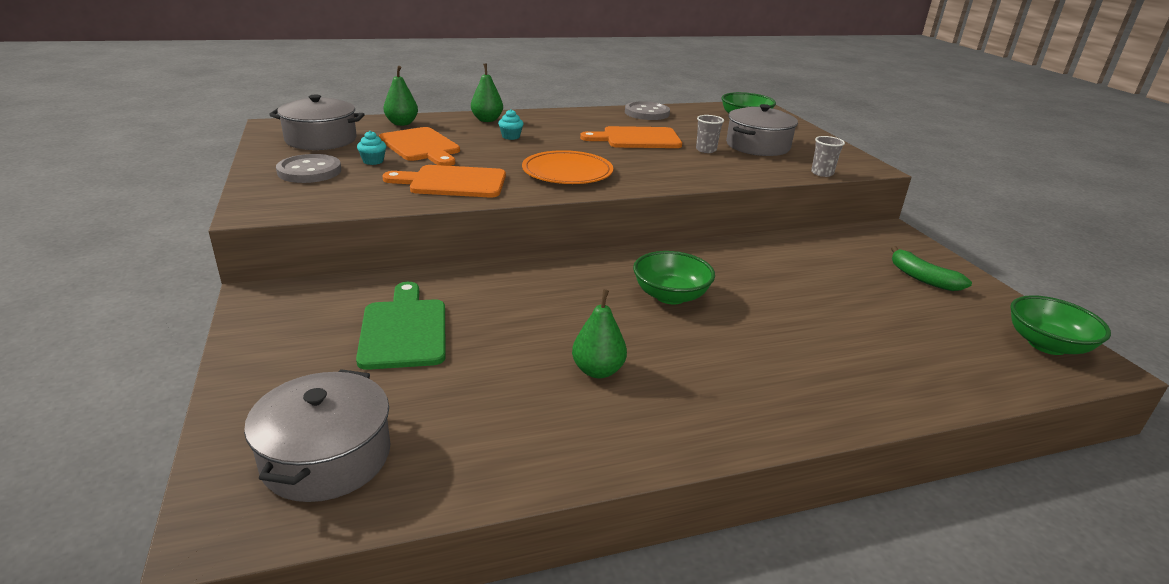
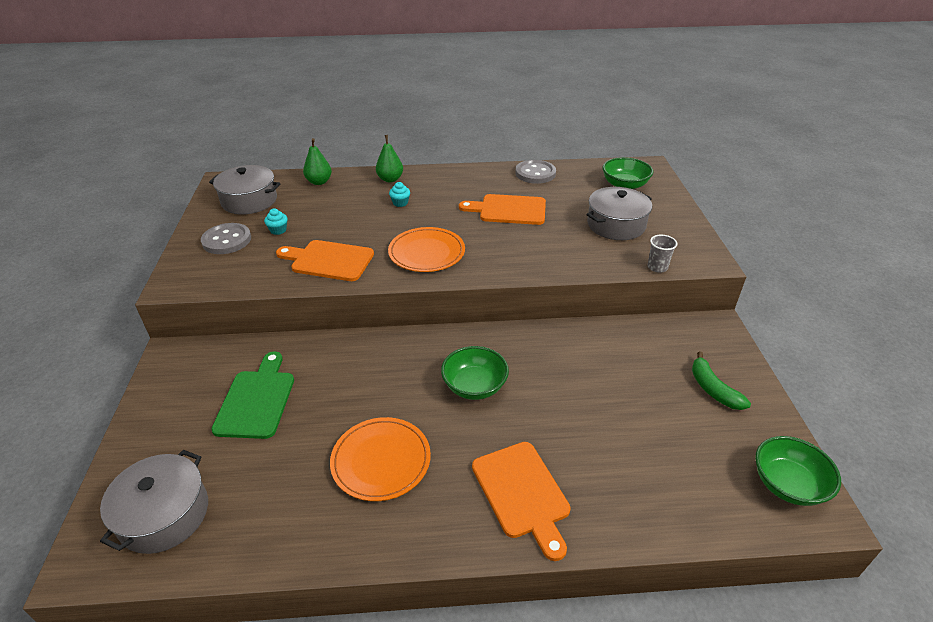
camera: 15 degrees right, 10 degrees up
(421, 146) = (322, 213): orange cutting board -> orange cutting board (522, 493)
(598, 370) = (381, 460): green pear -> orange plate
(706, 150) = (564, 228): grey cup -> none

